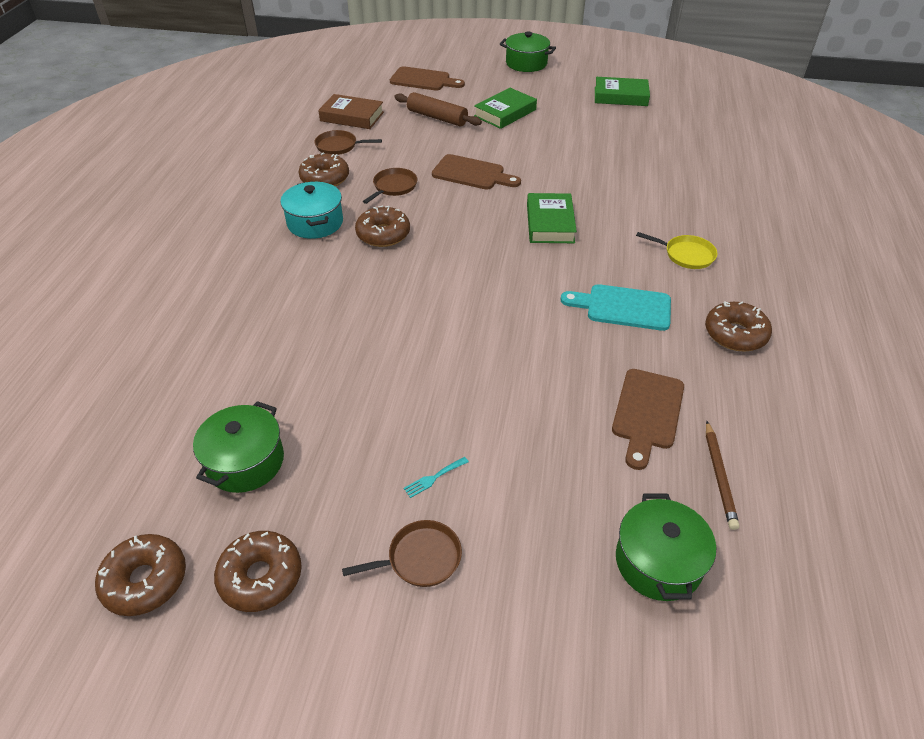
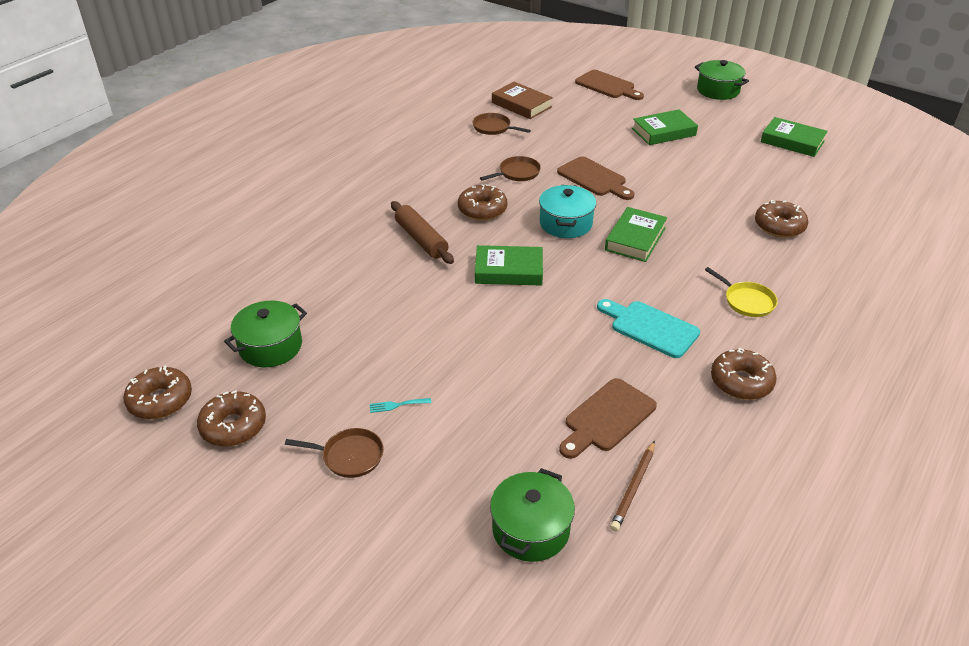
camera: 25 degrees right, 5 degrees down
(315, 223) = (433, 186): turquoise pot -> turquoise pot (566, 223)
(325, 178) = (464, 152): brown donut -> brown donut (779, 226)
(437, 117) = (596, 122): brown rolling pin -> brown rolling pin (421, 239)
(452, 291) = (508, 271): none -> green book

